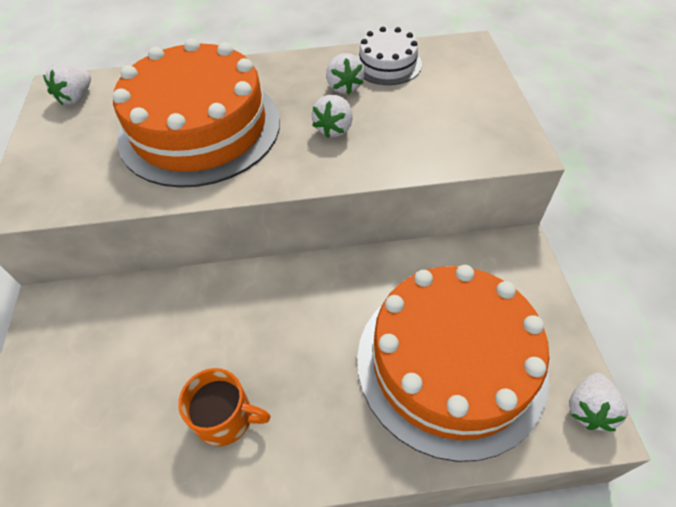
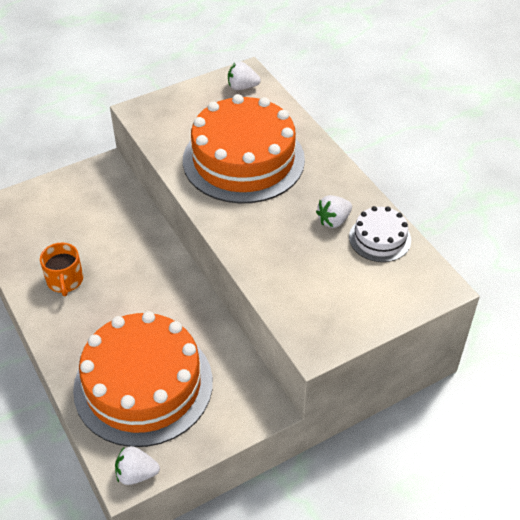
camera: 65 degrees right, 5 degrees down
(334, 129) = (280, 230): white strawberry -> none

